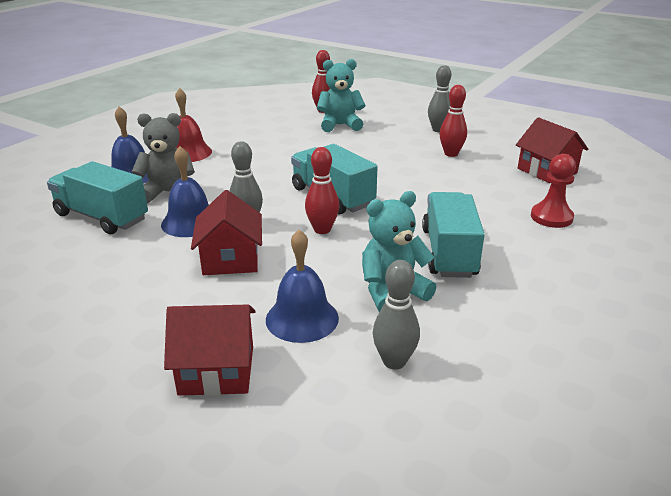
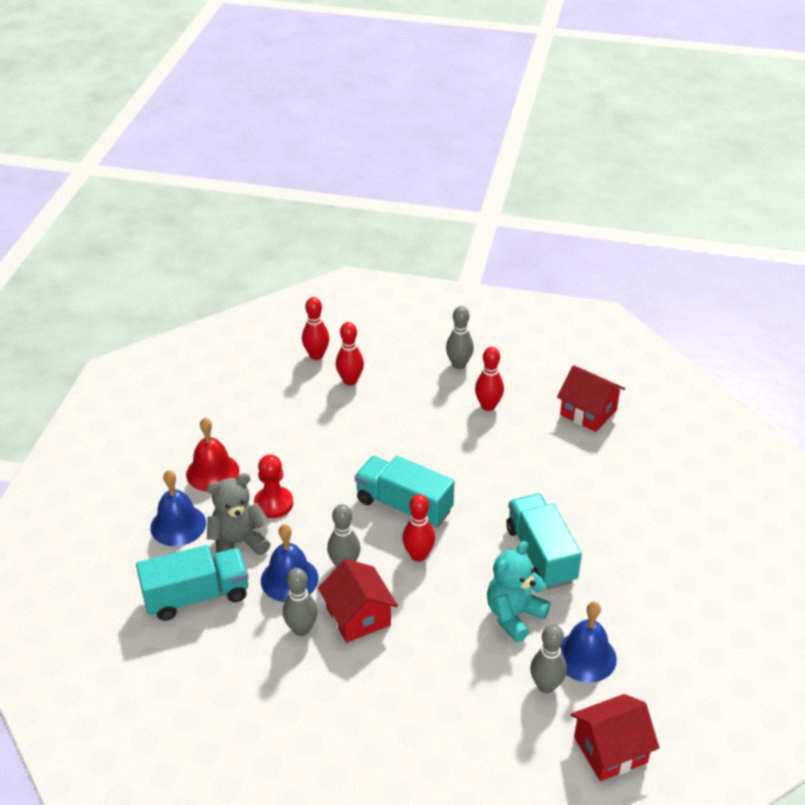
camera: 20 degrees left, 10 degrees up
(101, 217) = (196, 596): turquoise truck -> turquoise truck turned 150 degrees clockwise
(169, 257) = (301, 629): none -> grey bowling pin
(216, 370) = (421, 734): red house -> red house (610, 750)
(302, 318) = (457, 665): blue bell -> blue bell (585, 656)
(340, 125) = (350, 381): turquoise teddy bear -> red bowling pin
(551, 217) = (611, 483): red pawn -> red pawn (273, 503)

